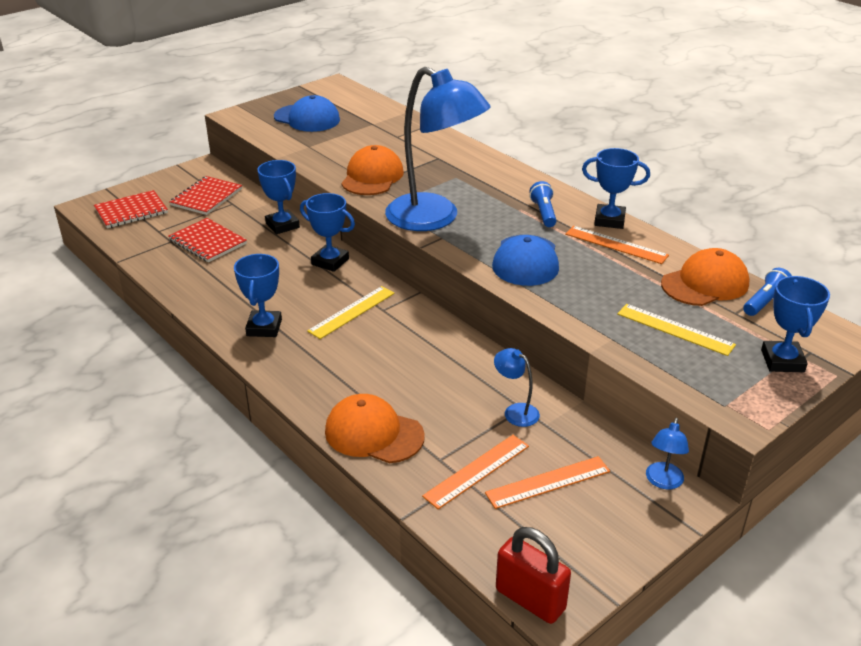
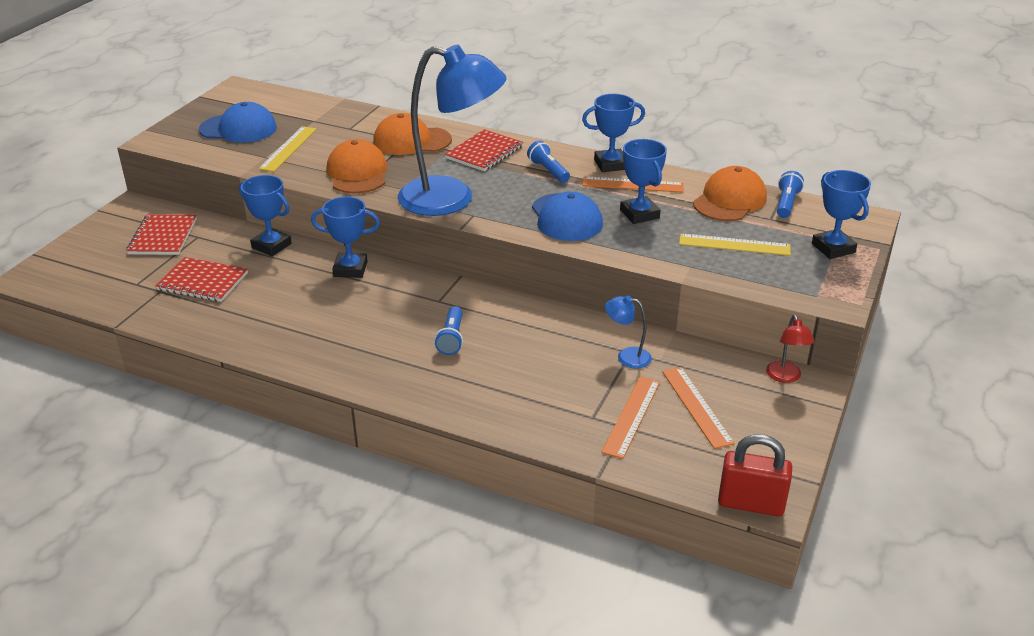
camera: 25 degrees left, 0 degrees up
(131, 211) = (86, 271): red notebook -> red notebook (484, 152)
(264, 328) = (333, 349): blue trophy -> blue trophy (639, 214)
(352, 312) = (410, 311): yellow ruler -> yellow ruler (288, 148)
(368, 347) = (451, 338): none -> blue flashlight
(374, 433) = (517, 413): orange cap -> orange cap (412, 141)
(548, 482) = (696, 406): orange ruler -> orange ruler turned 60 degrees counterclockwise
(663, 482) = (785, 377): blue lamp -> red lamp

